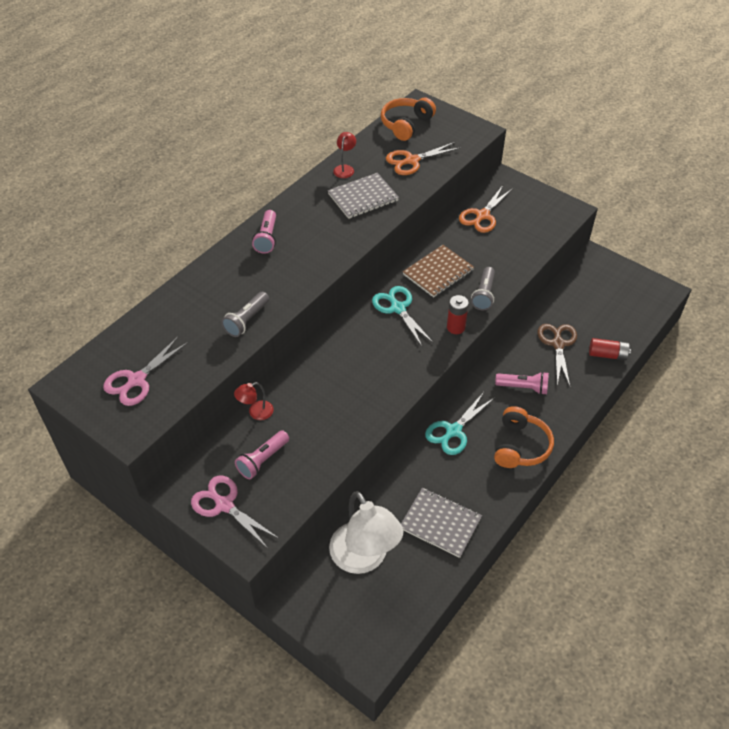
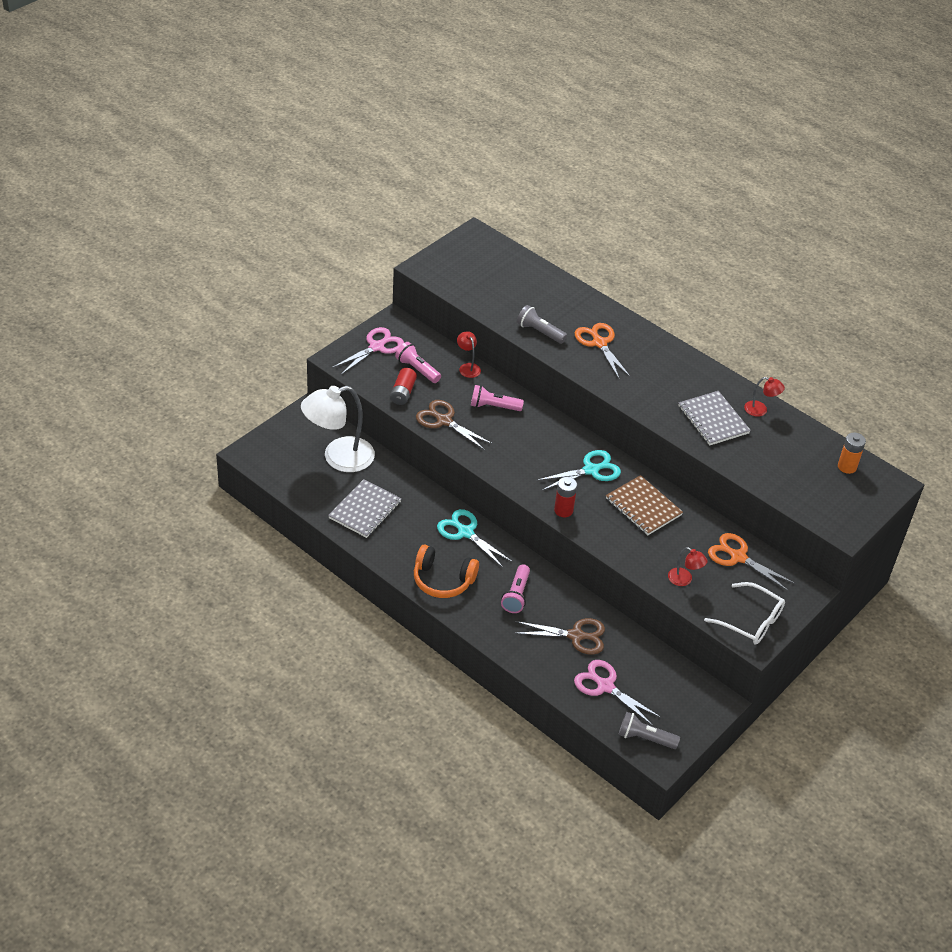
camera: 90 degrees right, 5 degrees down
(137, 380) = (476, 270): pink scissors -> pink scissors (605, 686)
(267, 238) = (648, 348): pink flashlight -> pink flashlight (493, 406)
(345, 429) = (444, 421): none -> brown scissors
(406, 124) = (847, 467): orange headphones -> orange battery
(412, 160) = (779, 464): orange scissors -> orange scissors (599, 343)
(484, 294) = (610, 539): grey flashlight -> grey flashlight (645, 738)
(518, 248) = (684, 580): none -> red lamp
(550, 211) = (750, 621): none -> white glasses
(607, 354) = (559, 677): red battery -> red battery (403, 393)

